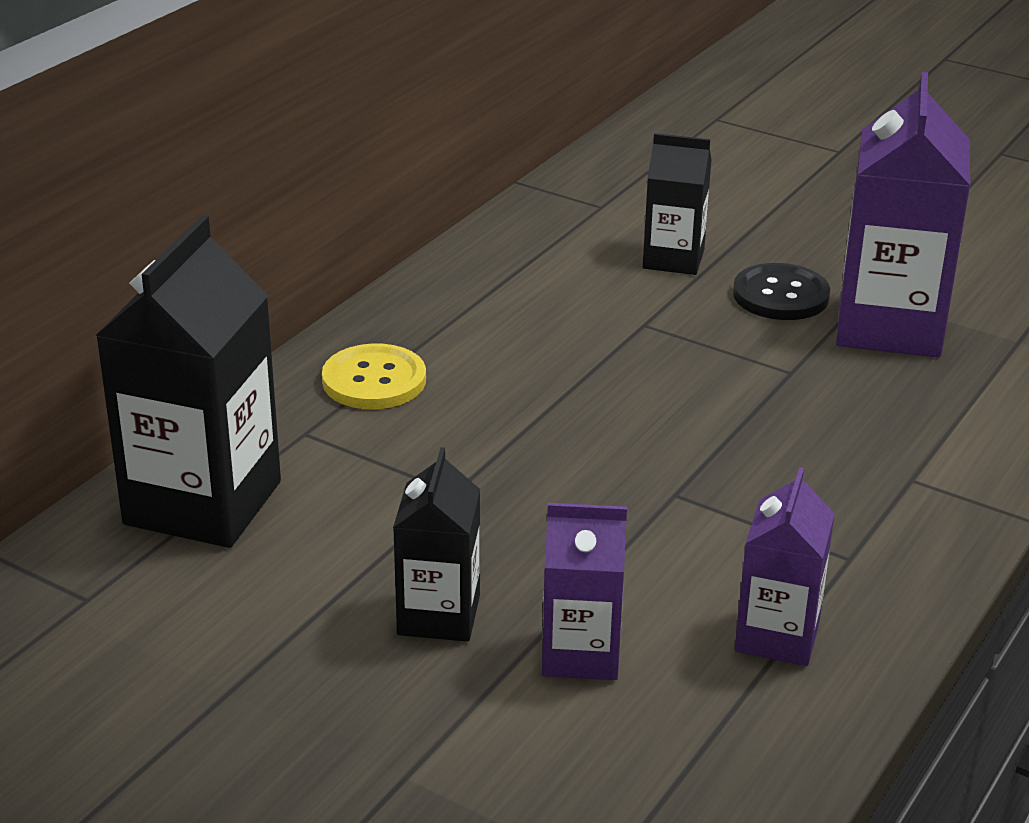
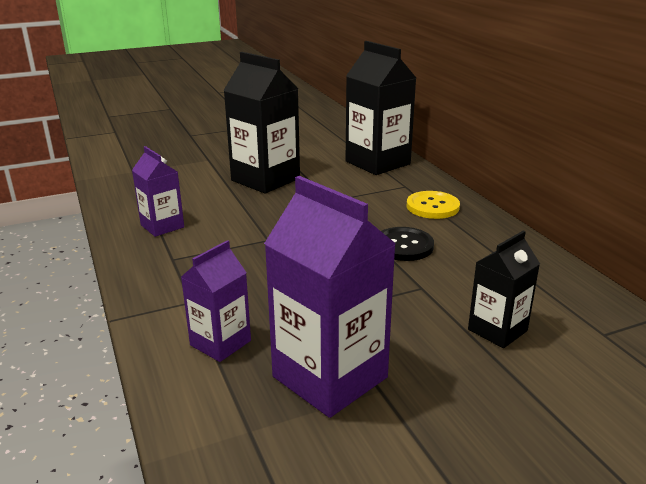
camera: 125 degrees right, 5 degrees down
(438, 615) = (265, 179): black carton -> black carton, size x1.77
(581, 654) = (212, 193): purple carton -> purple carton (220, 343)
(780, 295) = (412, 351): black button -> black button (403, 246)

